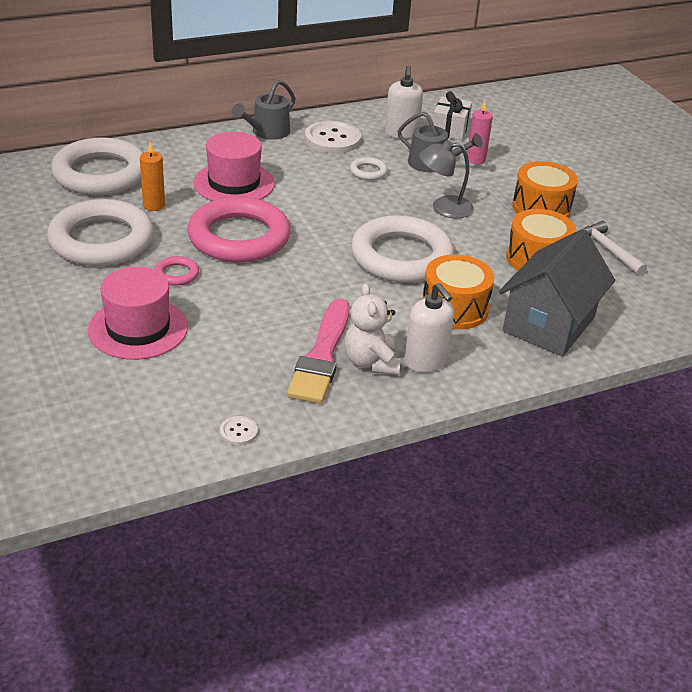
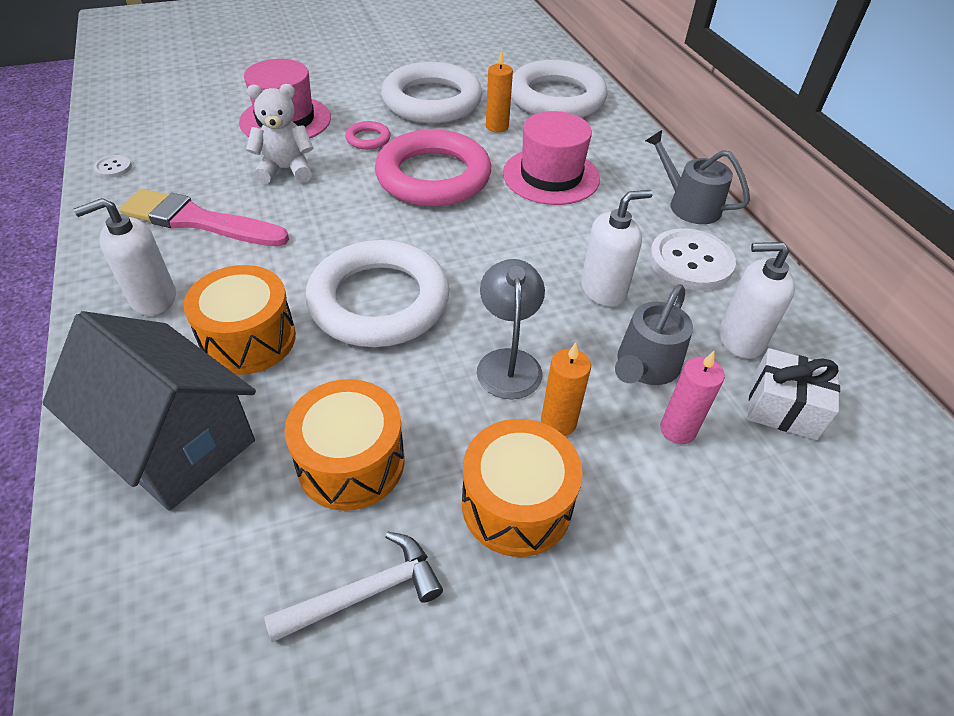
camera: 95 degrees right, 10 degrees up
(368, 172) = (603, 290): white ring -> white soap dispenser
(371, 362) = (171, 255): white teddy bear -> white teddy bear (286, 170)
(483, 193) = (558, 422): none -> orange candle

